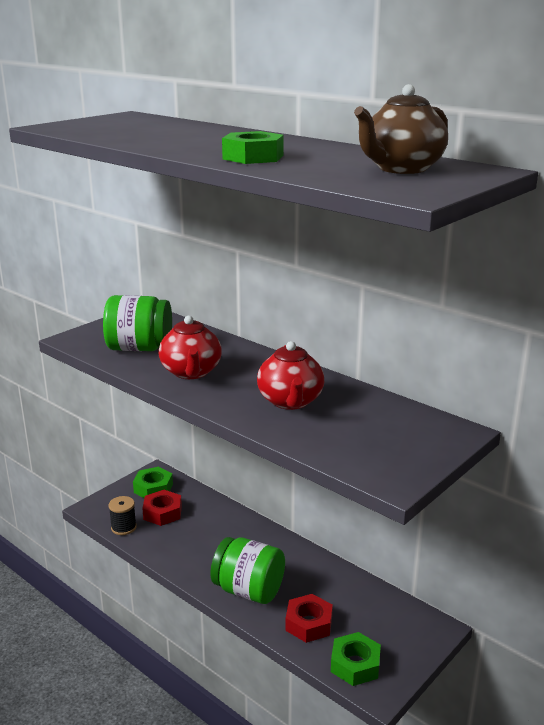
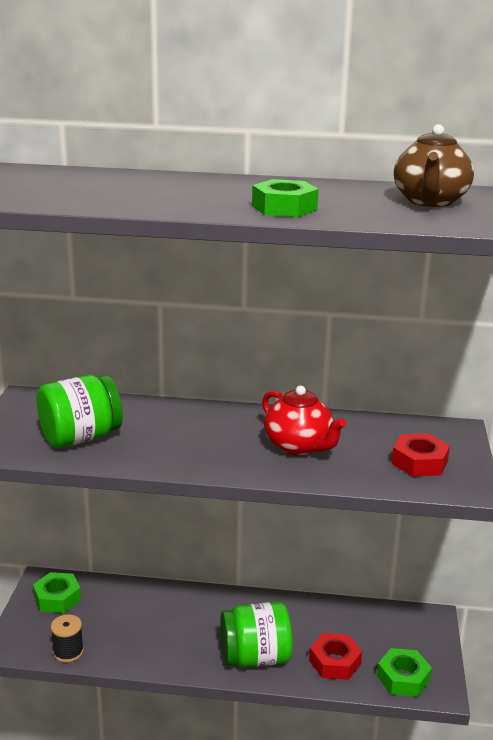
camera: 35 degrees left, 0 degrees up
(162, 513) = (94, 619): red nut -> red nut (419, 462)
(191, 372) = (170, 447): red teapot -> none

